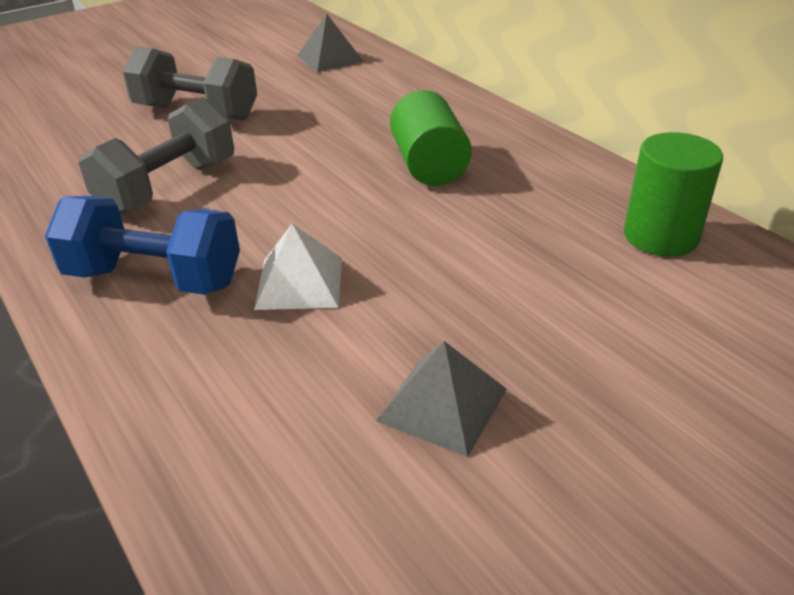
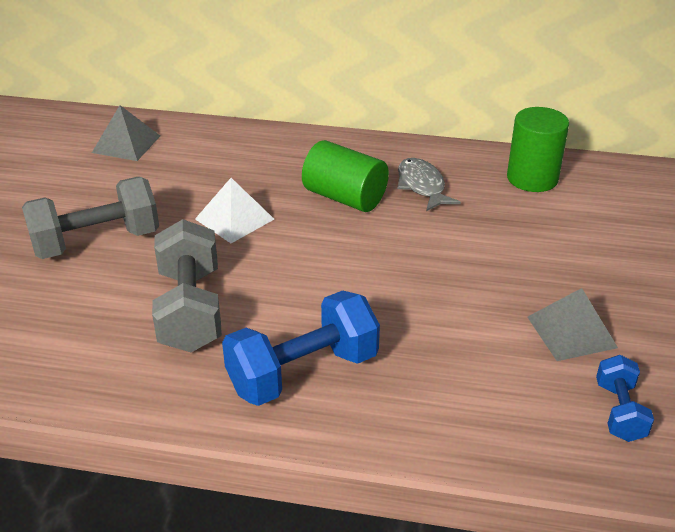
camera: 45 degrees left, 0 degrees up
(300, 282) = (396, 317): white pyramid -> white pyramid (234, 219)
(350, 522) = (619, 412): none -> blue dumbbell
(520, 188) = (422, 186): none -> grey fish

